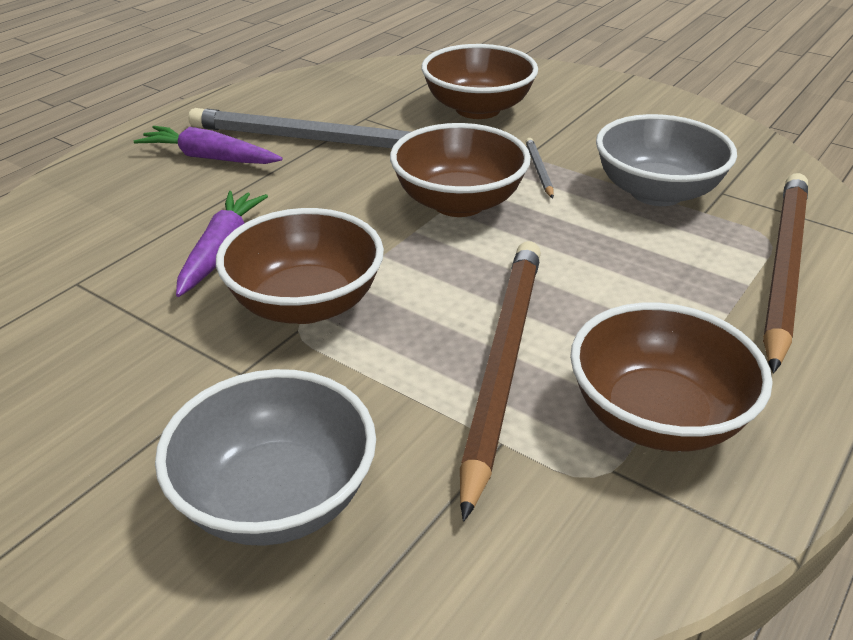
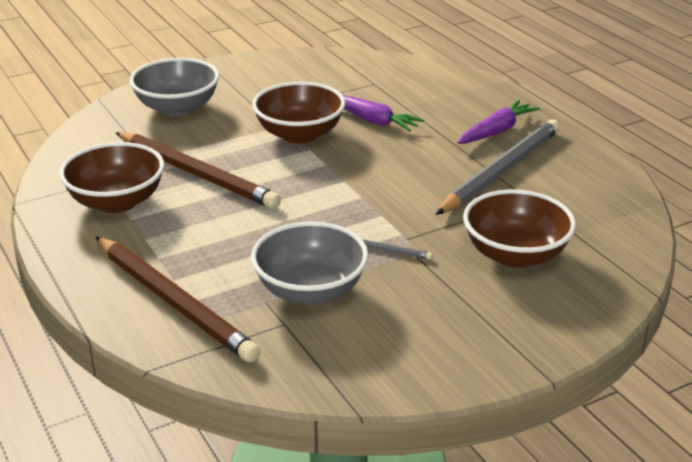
camera: 115 degrees right, 5 degrees down
(458, 202) = (365, 204): brown bowl -> none

